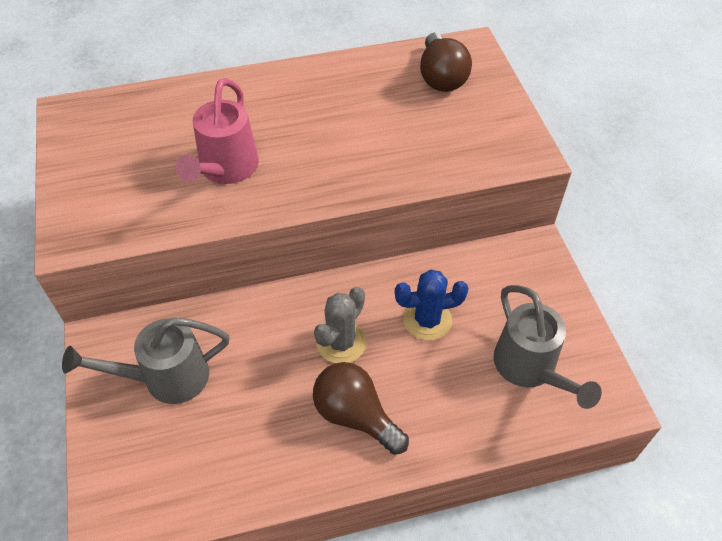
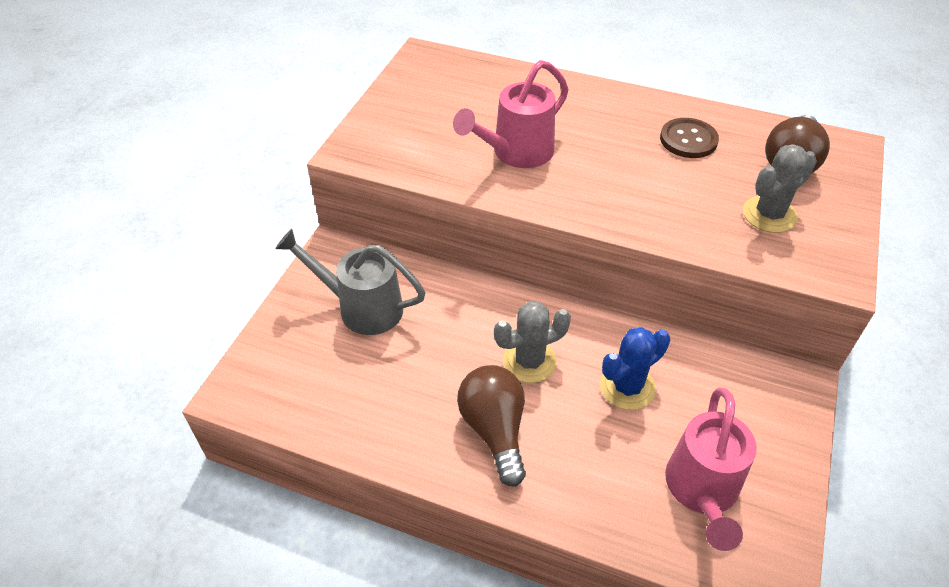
camera: 35 degrees right, 5 degrees down
(355, 92) = (688, 140): none -> brown button
(427, 320) = (627, 387): blue cactus -> blue cactus turned 60 degrees counterclockwise
(456, 129) = (769, 214): none -> grey cactus
(530, 368) = (702, 491): grey watering can -> pink watering can

